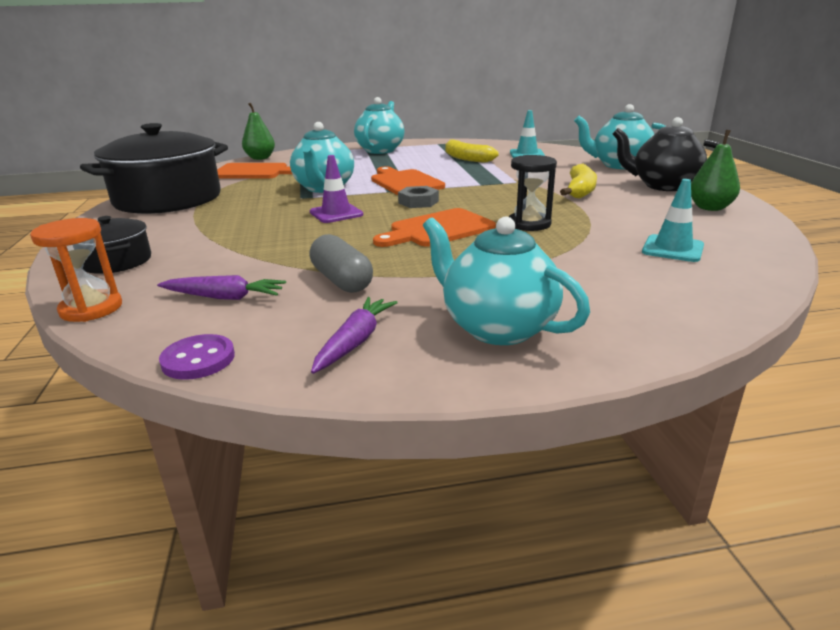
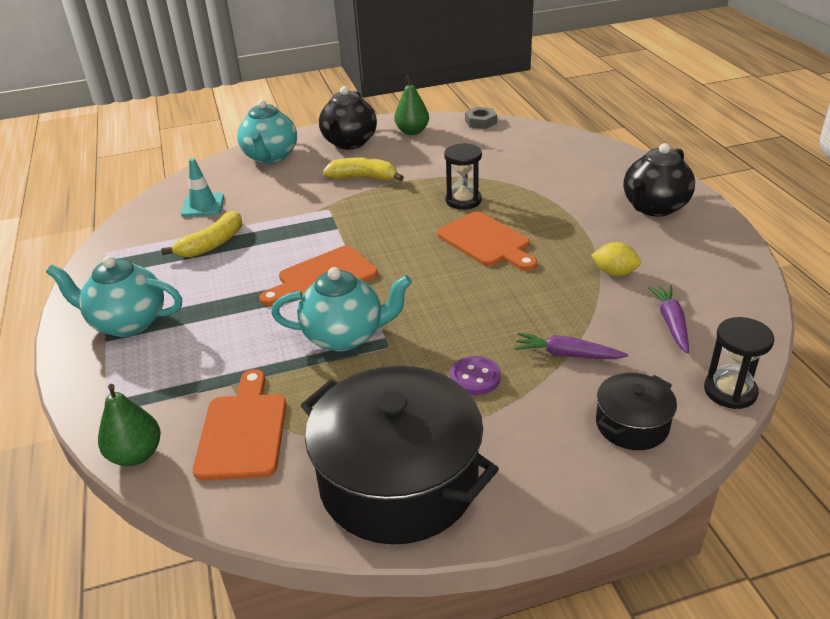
camera: 95 degrees left, 10 degrees up
(91, 308) = (730, 391): orange hourglass -> black hourglass
(198, 359) = (758, 306): purple button -> purple button (475, 377)
(336, 213) = (448, 307): purple traffic cone -> none
(341, 280) = (614, 273): grey capsule -> yellow lemon
(355, 342) = (700, 252): purple carrot -> purple carrot (567, 354)
(418, 202) = (403, 260): grey nut -> grey nut (481, 122)
(497, 327) = (654, 207): turquoise teapot -> black teapot
(672, 249) = (506, 151): turquoise traffic cone -> none

